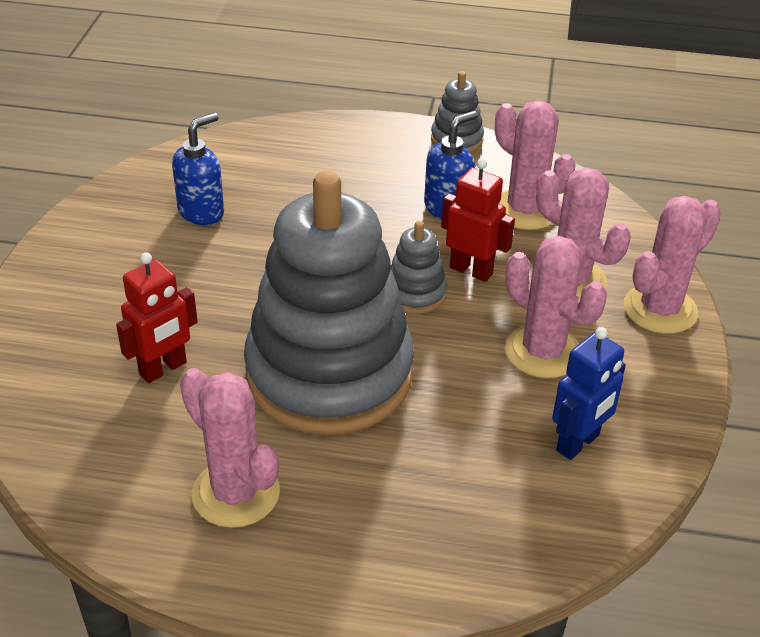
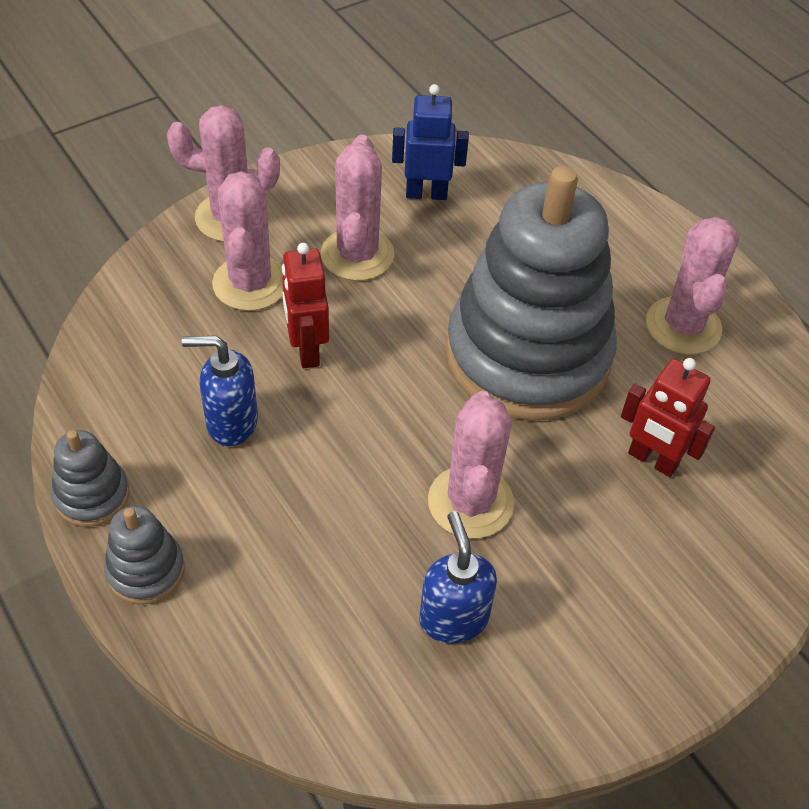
camera: 135 degrees left, 10 degrees up
(163, 369) = (652, 460): red robot -> red robot turned 150 degrees counterclockwise
(202, 212) = (453, 618): blue soap dispenser -> blue soap dispenser turned 75 degrees clockwise
(415, 293) = (378, 367): grey stacking toy -> grey stacking toy (146, 570)
(525, 210) = (174, 366): pink cactus -> pink cactus (470, 502)

